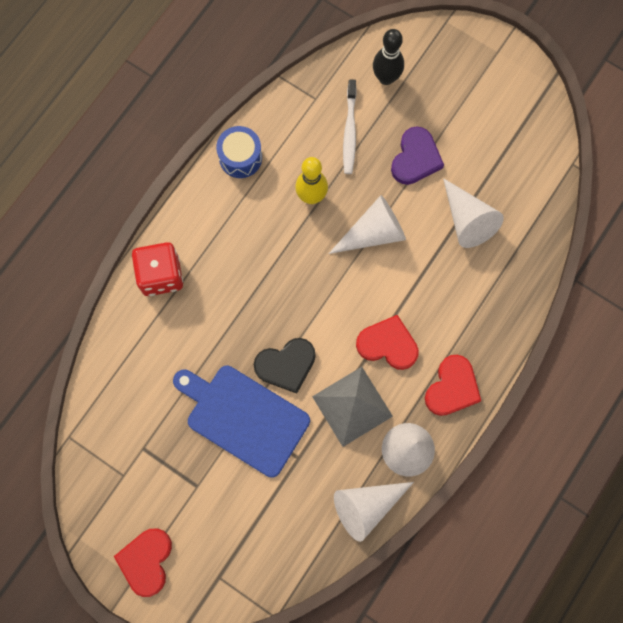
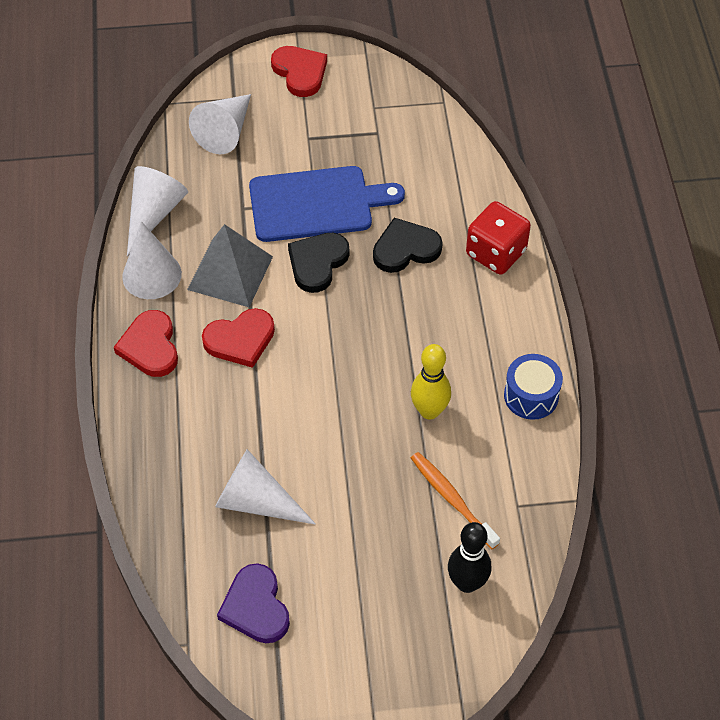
camera: 140 degrees right, 20 degrees down
(217, 328) = (405, 249): none -> black heart
(349, 131) = (452, 499): white toothbrush -> orange toothbrush
(373, 233) = (339, 422): white cone -> white cone (226, 131)
(415, 158) = (361, 522): purple heart -> purple heart (256, 607)

